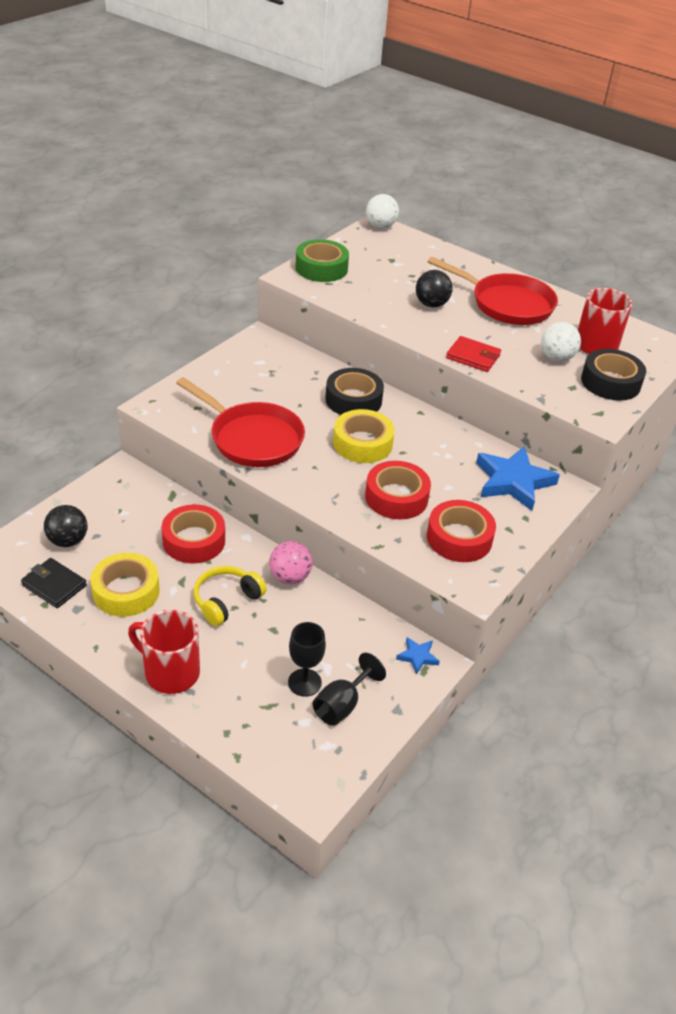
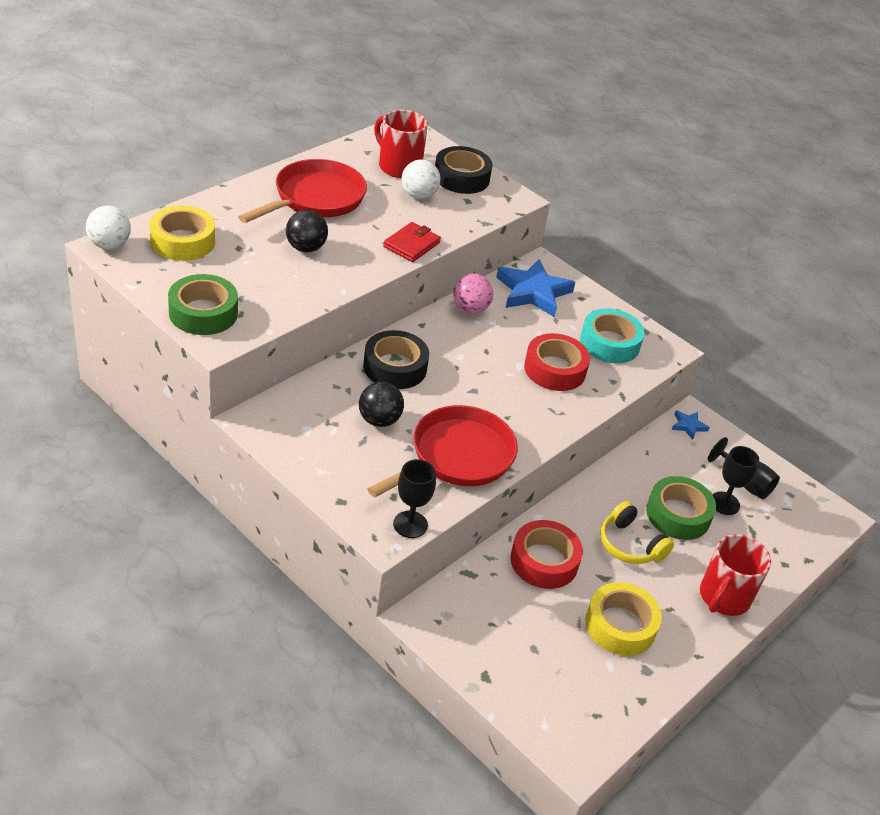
camera: 85 degrees left, 0 degrees up
(54, 585) = (613, 690): black wallet -> none
(68, 541) = (542, 676): black ball -> black ball (379, 420)
(168, 417) = (410, 524): none -> black goblet
(276, 640) = (678, 515): none -> green tape
(290, 577) = (596, 492): pink ball -> pink ball (470, 309)
(362, 443) = (471, 375): yellow tape -> yellow tape (183, 241)
(459, 538) = (609, 343): red tape -> turquoise tape

